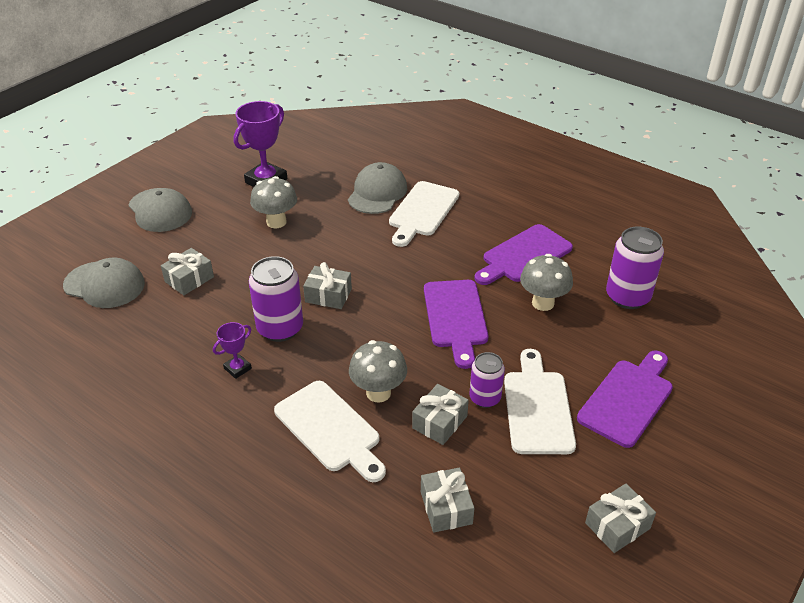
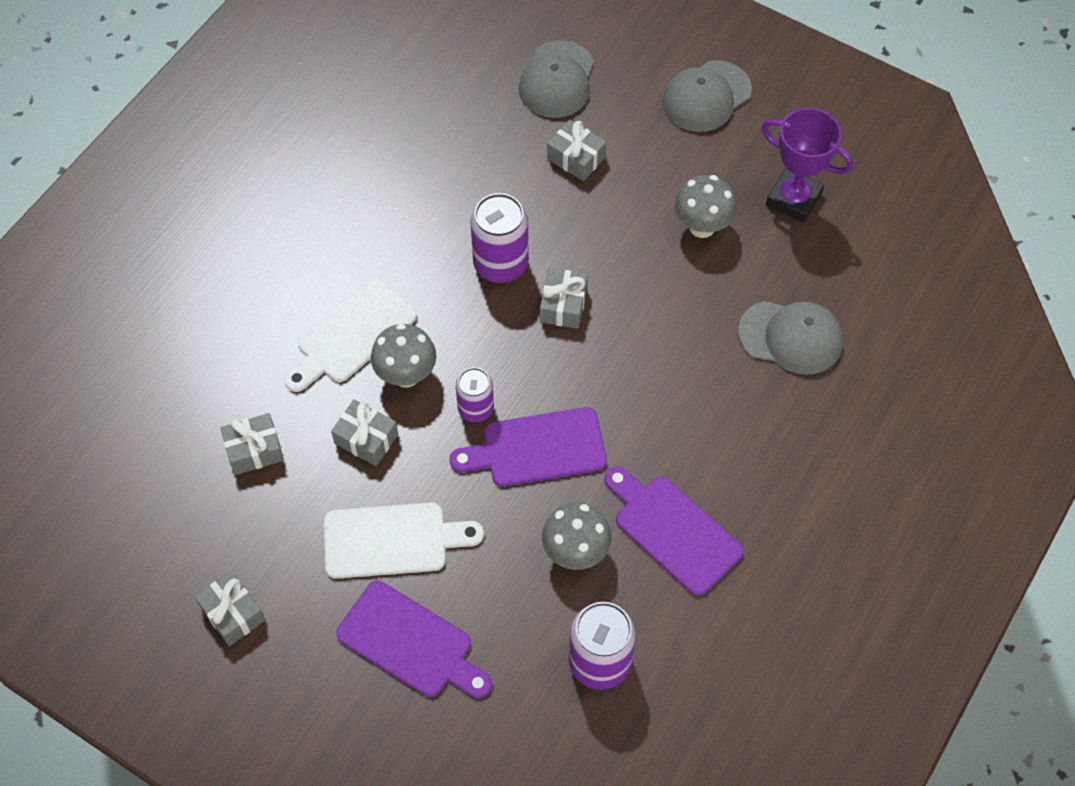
camera: 85 degrees right, 20 degrees up
(237, 368) = (434, 235): purple trophy -> none
(422, 211) = (755, 398): white cutting board -> none
(485, 398) = (404, 484): purple can -> purple can (476, 409)

